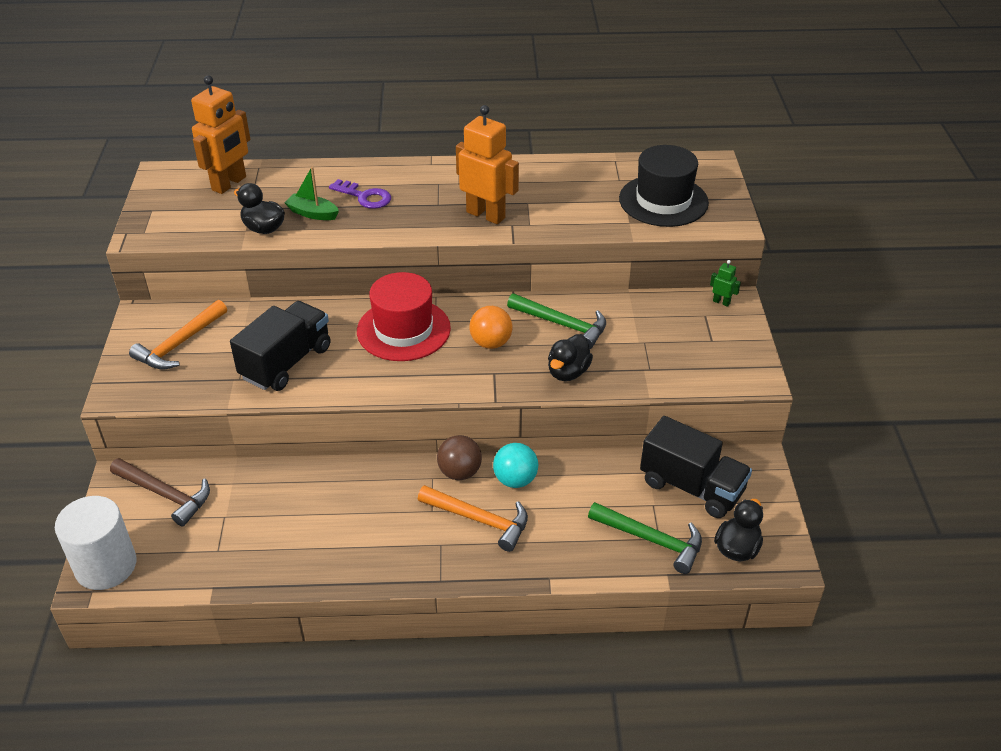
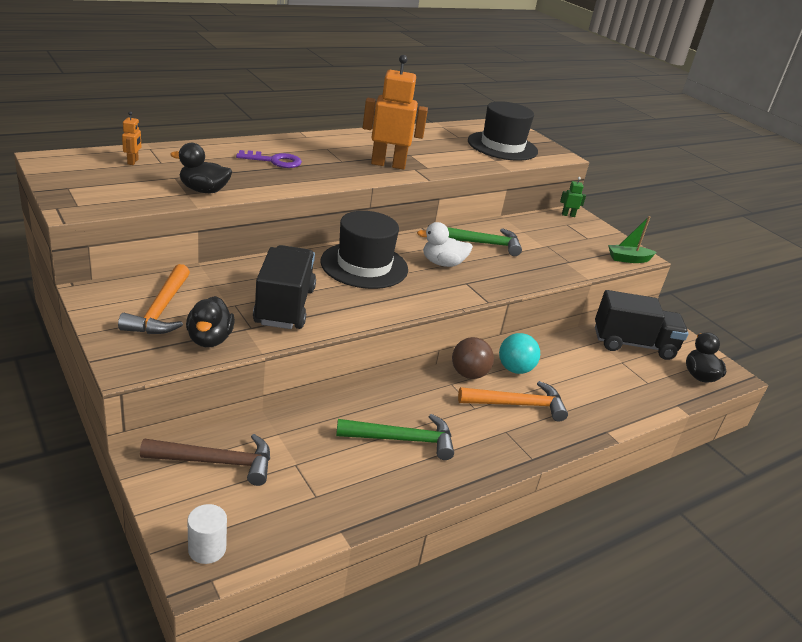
camera: 35 degrees left, 10 degrees down
(106, 566) = (207, 549): white cylinder -> white cylinder, size x0.51
(229, 184) = (133, 162): orange robot -> orange robot, size x0.43
(312, 213) = (239, 176): green boat -> green boat (628, 259)
(403, 330) = (364, 265): red hat -> black hat
(491, 343) = (442, 263): orange ball -> white duck
(568, 372) = (518, 273): black duck -> black duck (209, 339)
(651, 540) = (644, 385): green hammer -> green hammer (402, 439)

